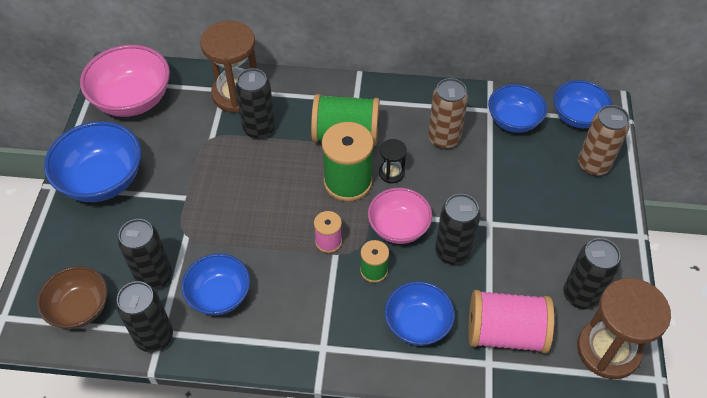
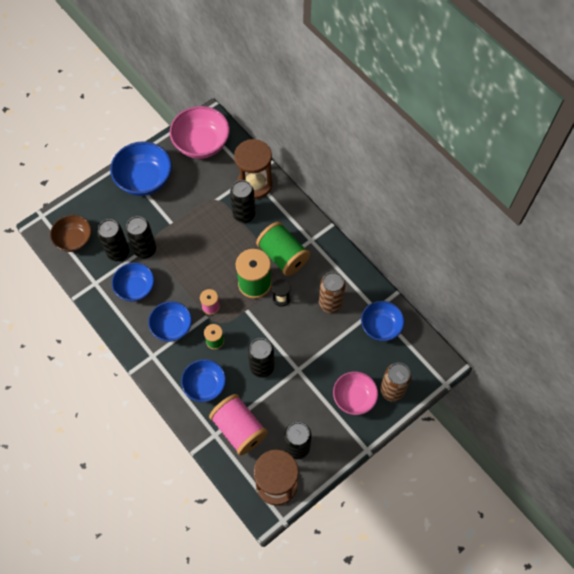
camera: 45 degrees right, 10 degrees up
(154, 337) = (90, 283): black can -> black can (145, 250)
(398, 227) = (251, 330): pink bowl -> pink bowl (354, 398)
(577, 116) = (420, 356): blue bowl -> blue bowl (172, 327)

